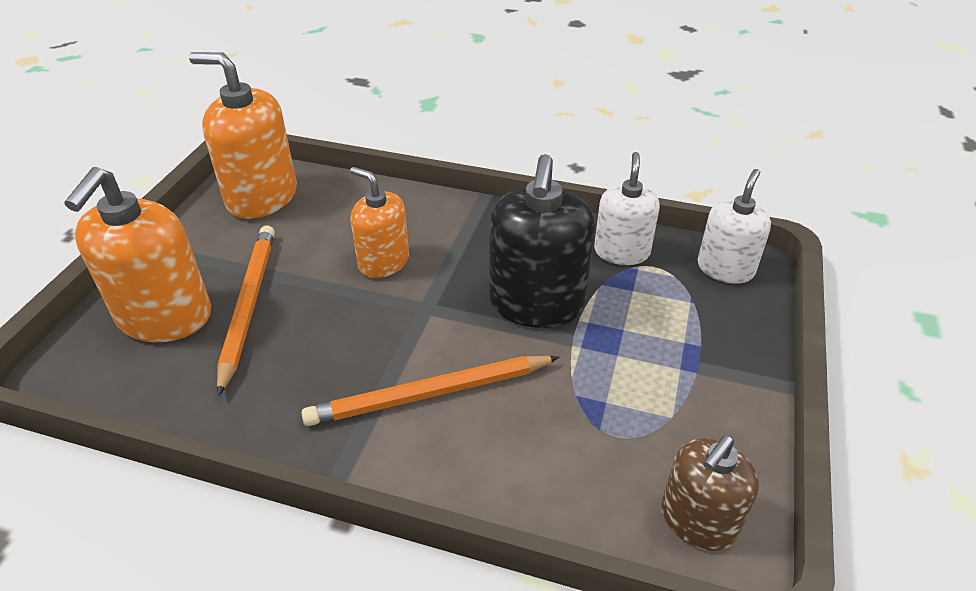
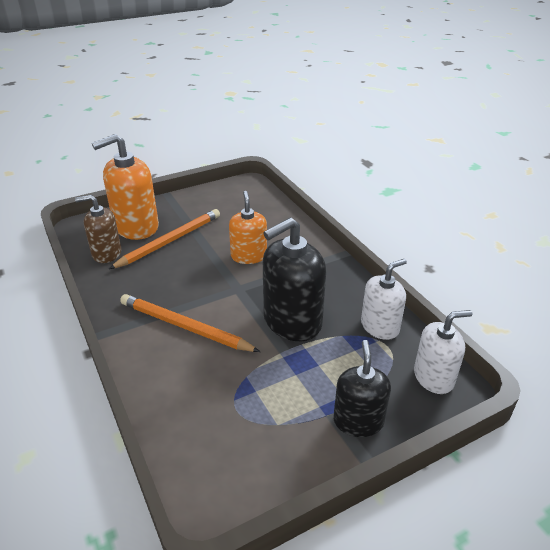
camera: 45 degrees right, 5 degrees down
(262, 197) = (238, 197): orange soap dispenser -> none
(698, 520) = (214, 479): brown soap dispenser -> brown soap dispenser (106, 253)
(727, 355) = (358, 421): none -> black soap dispenser

